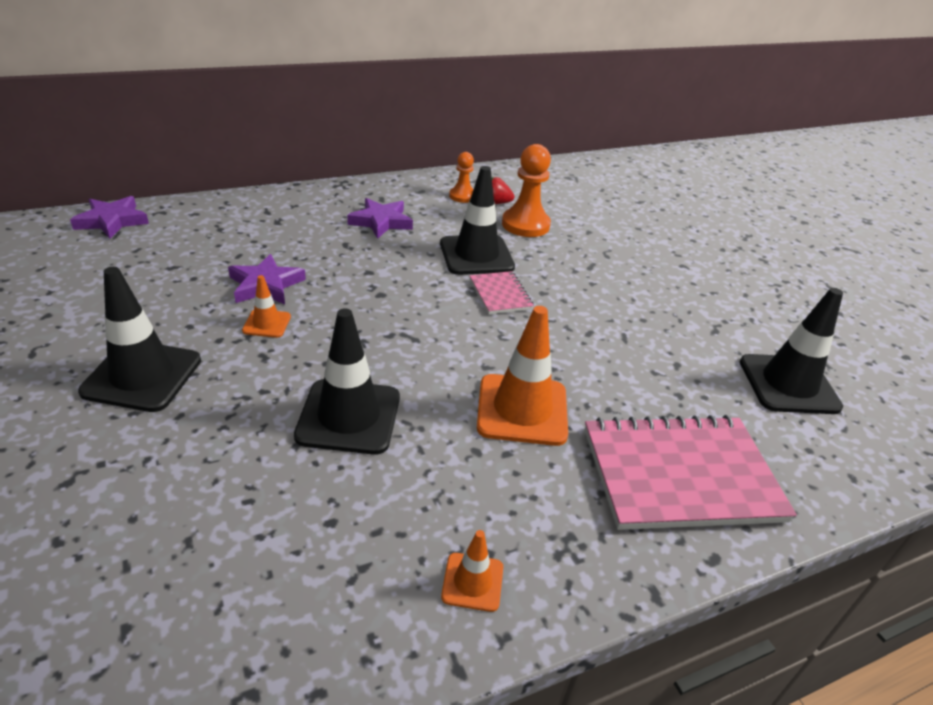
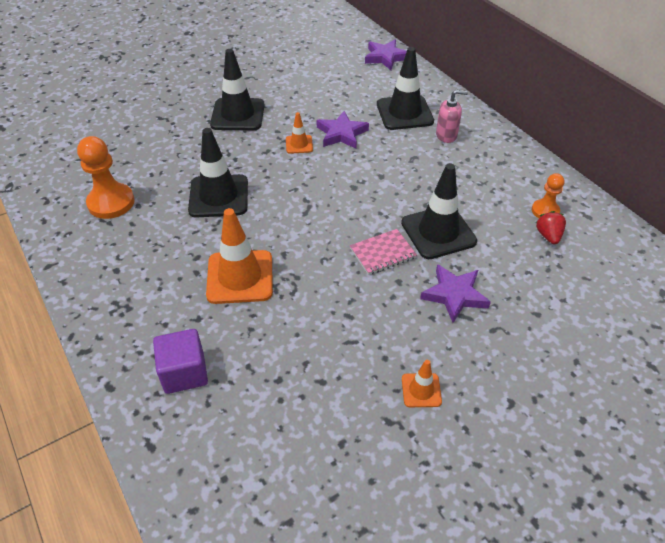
camera: 85 degrees right, 10 degrees up
(317, 217) = (446, 135): none -> pink soap dispenser
(381, 222) = (460, 169): purple star -> purple star (454, 295)
(472, 582) = (97, 265): orange traffic cone -> orange traffic cone (421, 390)
(525, 225) = (517, 261): orange pawn -> orange pawn (111, 202)
(680, 475) = (184, 372): pink notebook -> purple cube
(788, 384) = (315, 479): black traffic cone -> black traffic cone (404, 113)

